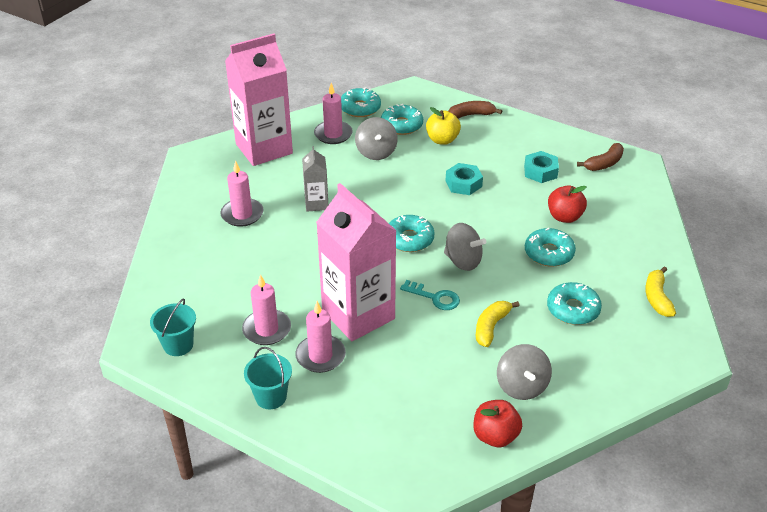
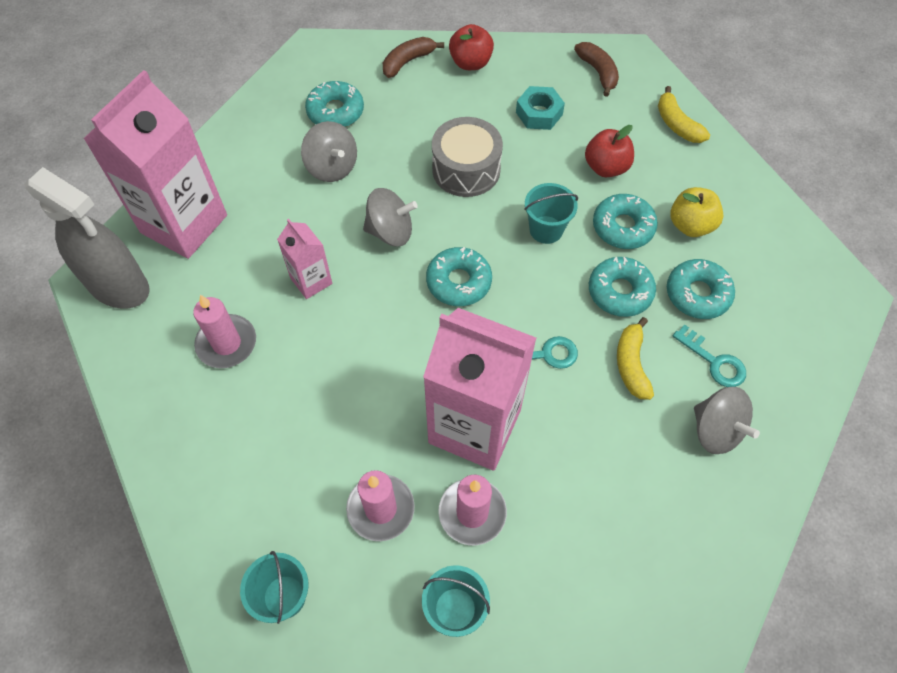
camera: 30 degrees left, 20 degrees up
(204, 164) = (119, 286): none -> grey spray bottle
(316, 203) = (311, 281): grey carton -> pink carton
(333, 134) = (259, 162): pink candle -> none
(360, 108) = (266, 106): turquoise donut -> turquoise donut (620, 292)
(442, 140) = (399, 114): yellow apple -> yellow apple (690, 225)
(463, 184) = (466, 169): turquoise nut -> grey drum
(463, 261) = (539, 284): grey spinning top -> grey spinning top (390, 231)
(492, 234) = (546, 230): none -> turquoise bucket
(495, 436) = (734, 516): red apple -> red apple (470, 63)
(553, 350) = (714, 361): none -> turquoise key
(604, 163) = (598, 72): brown banana -> brown banana turned 45 degrees counterclockwise
(657, 298) = (767, 235): yellow banana -> yellow banana (677, 124)

